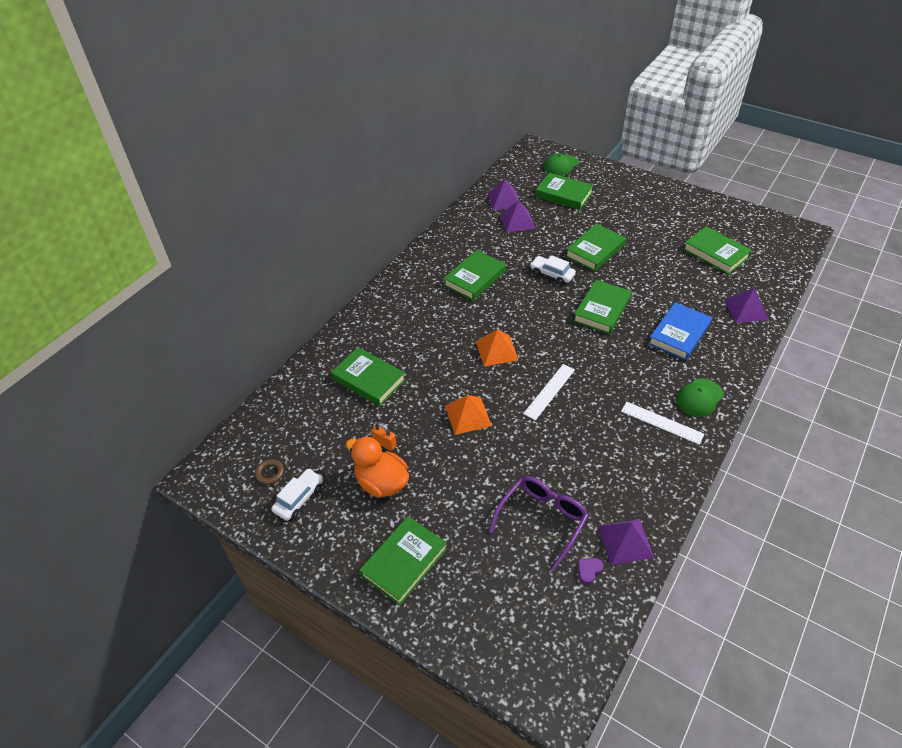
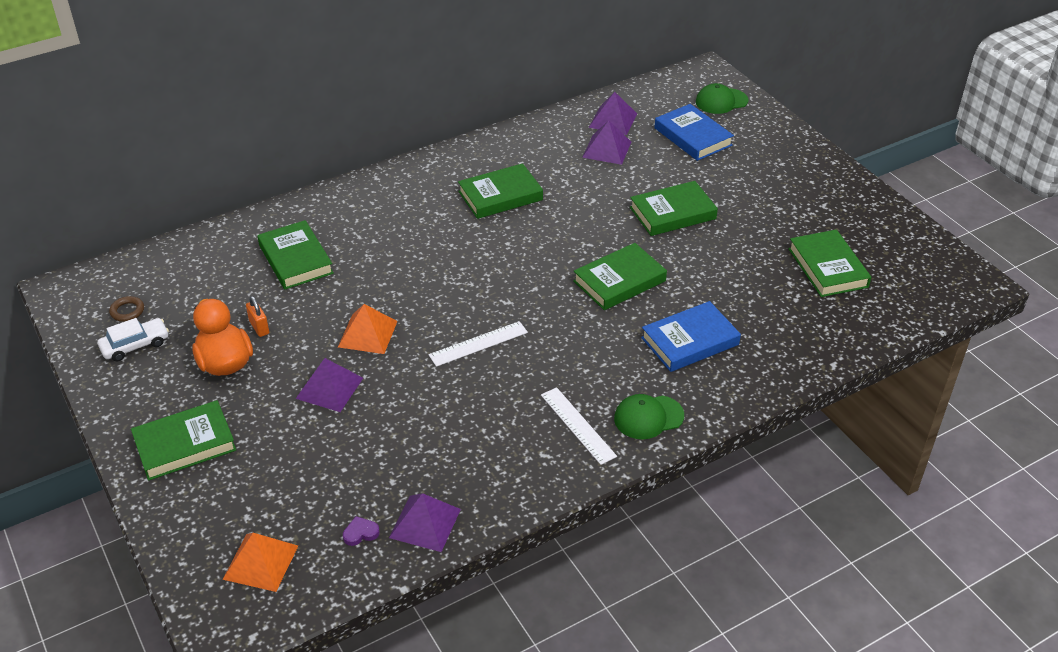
camera: 25 degrees right, 5 degrees down
(497, 350) = (457, 280): orange pyramid -> orange pyramid (261, 562)
(542, 519) = (356, 465): purple glasses -> none
(552, 274) = (595, 221): white car -> none
(563, 194) = (693, 136): green book -> blue book
(745, 309) = (804, 344): purple pyramid -> purple pyramid (329, 388)

